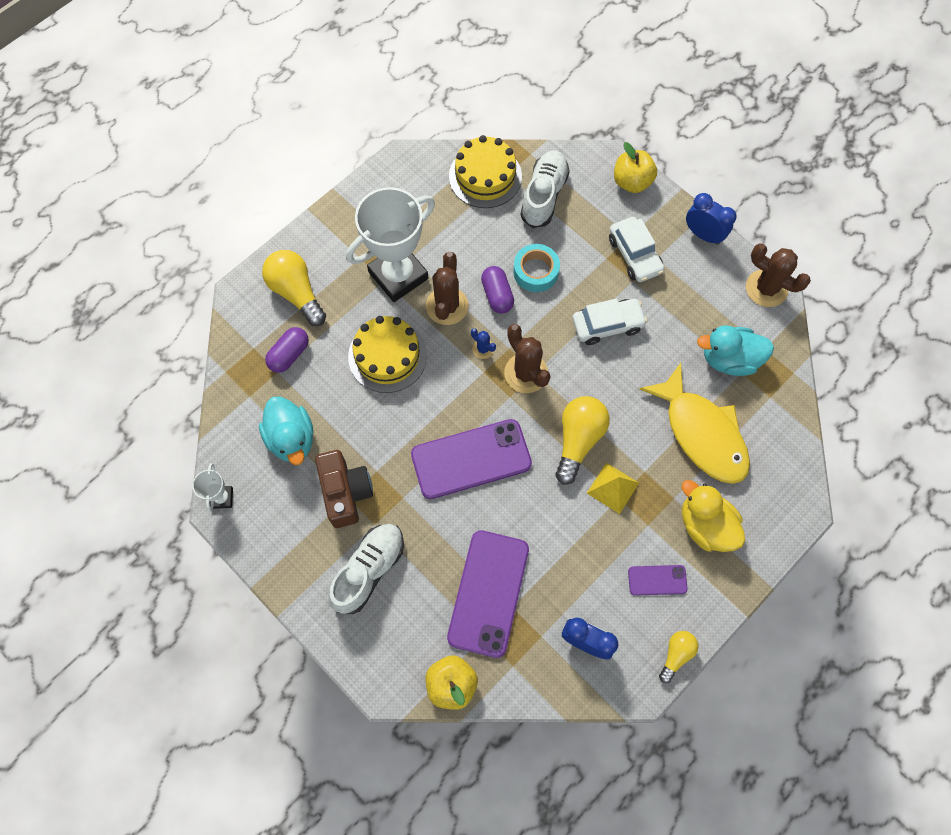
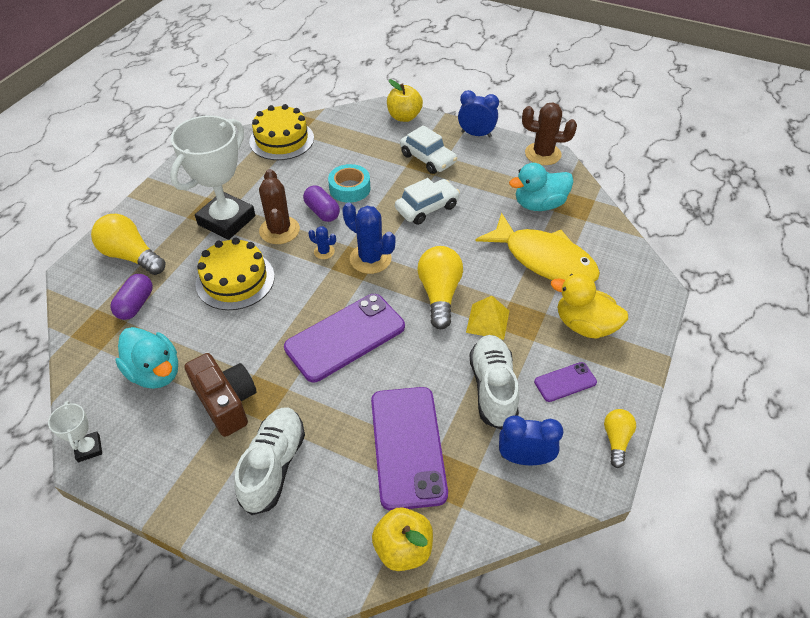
camera: 20 degrees left, 20 degrees down
(526, 373) = (370, 259): brown cactus -> blue cactus
(544, 195) = (336, 140): white shoe -> white shoe (492, 388)

